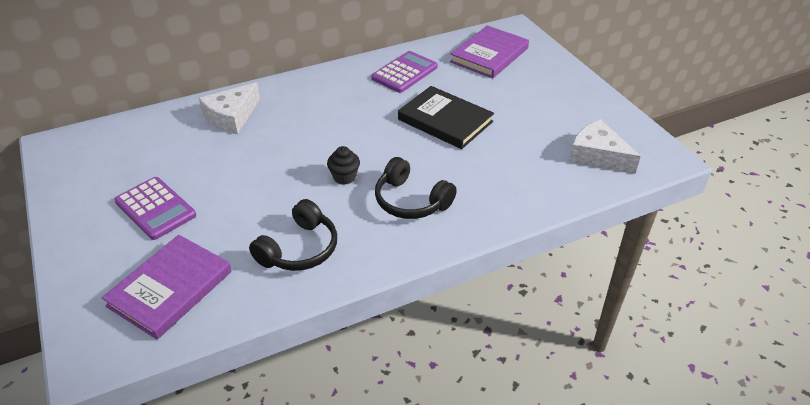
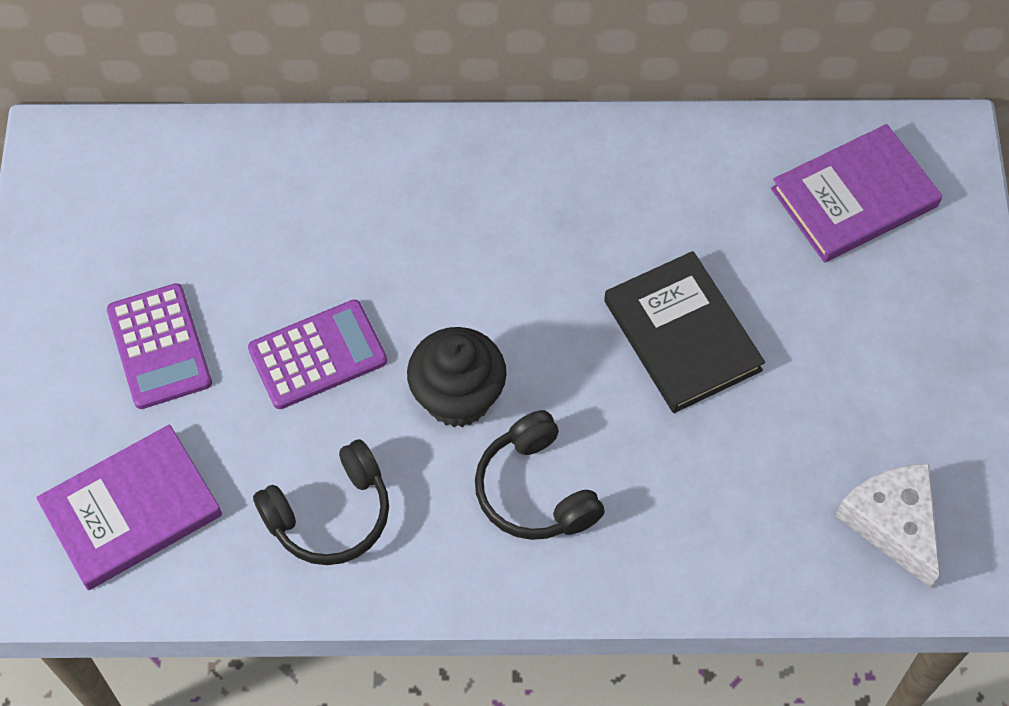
camera: 25 degrees right, 20 degrees up
(232, 117) = (340, 186): white cheese -> none
(344, 177) = (458, 397): black cupcake -> black cupcake, size x1.77
(404, 73) = (674, 186): purple calculator -> purple calculator (317, 355)

